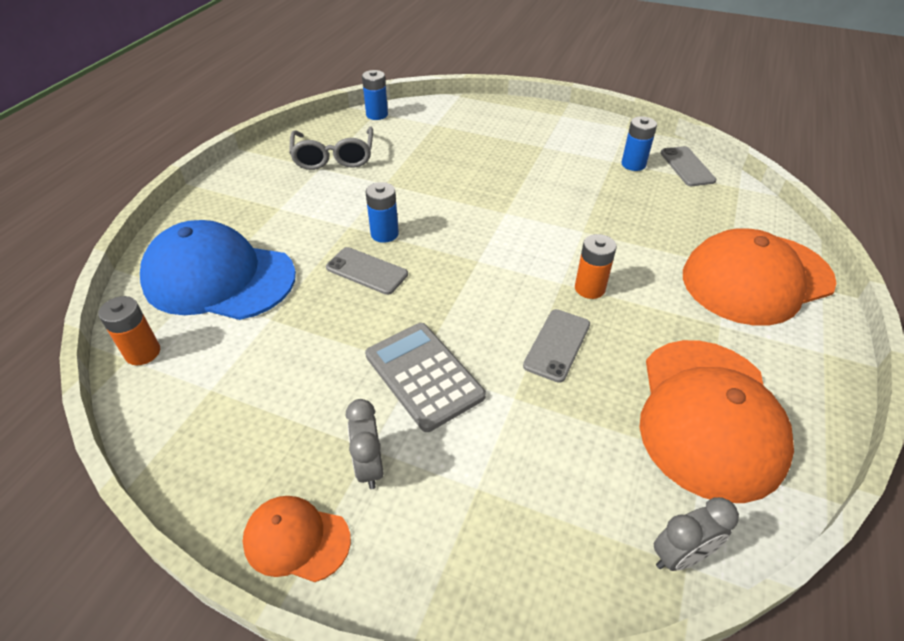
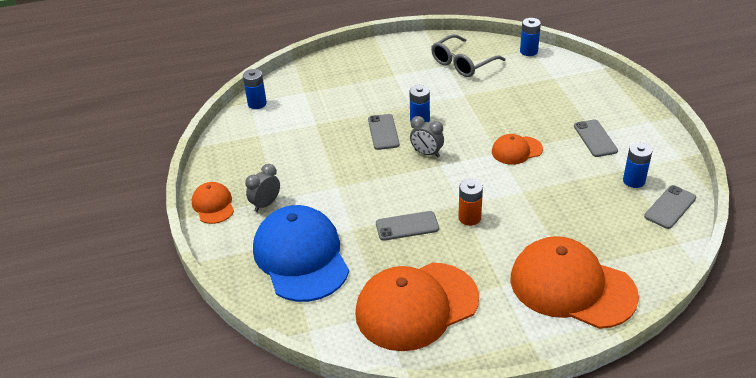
camera: 55 degrees right, 5 degrees down
(143, 352) = (257, 103): orange battery -> blue battery
(219, 278) = (322, 92): blue cap -> blue cap (301, 257)
(423, 375) = (334, 191): grey calculator -> none
(516, 200) = (516, 150): none -> orange cap
(552, 151) = (595, 138): none -> grey phone
(680, 556) = (313, 326): grey clock -> grey clock (426, 153)

